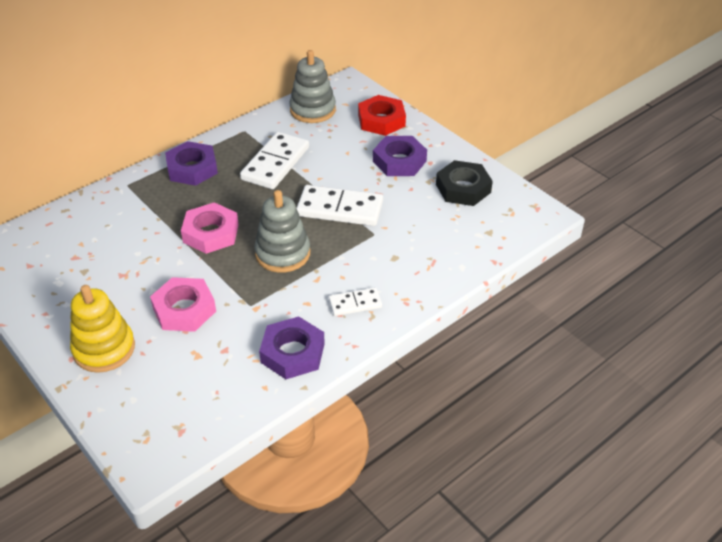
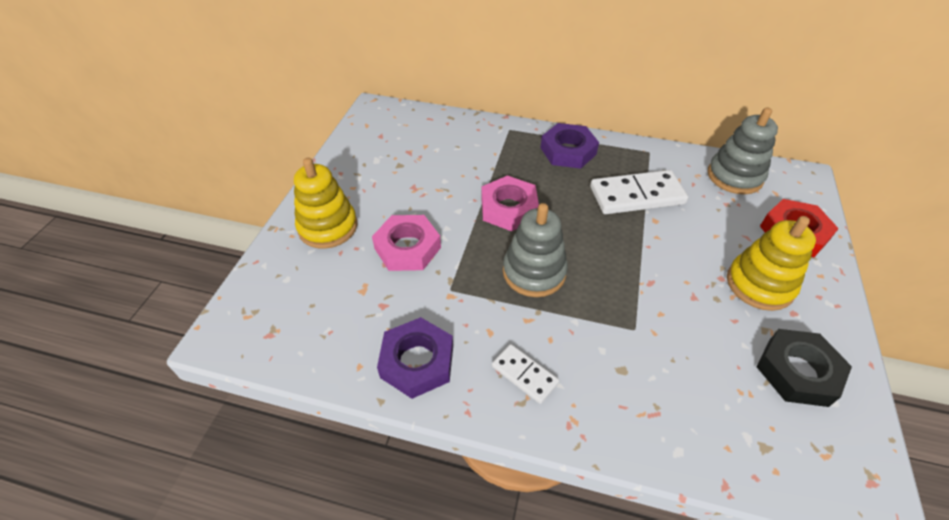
camera: 55 degrees right, 5 degrees up
(340, 209) = (636, 278): white domino -> none
(399, 161) = (759, 284): purple nut -> yellow stacking toy

